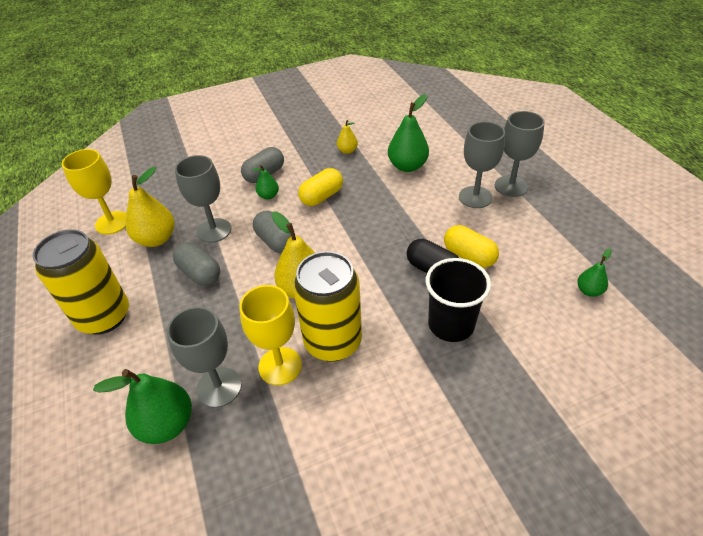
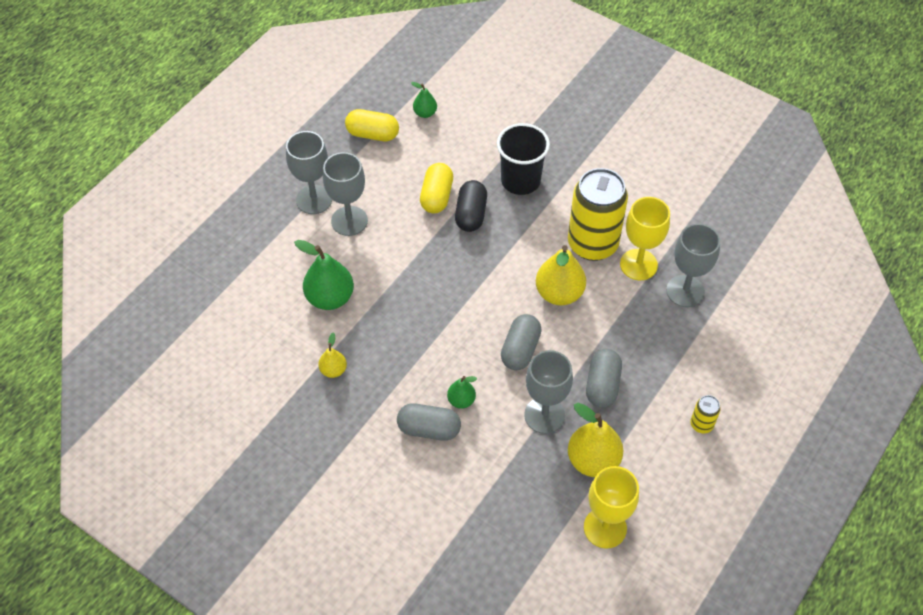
camera: 125 degrees left, 10 degrees up
(104, 317) = (701, 424): yellow can -> yellow can, size x0.42
(167, 424) = (735, 302): green pear -> none
(322, 197) = (430, 349): yellow capsule -> yellow capsule (372, 134)

